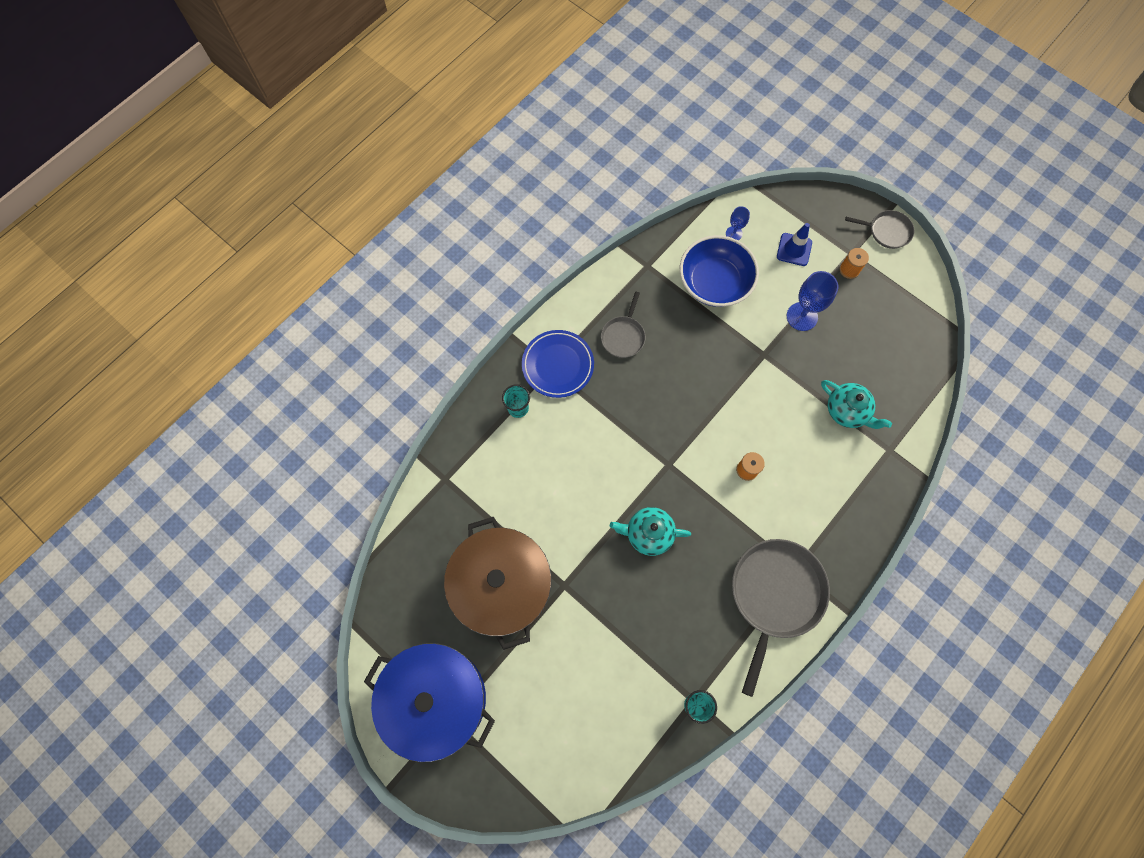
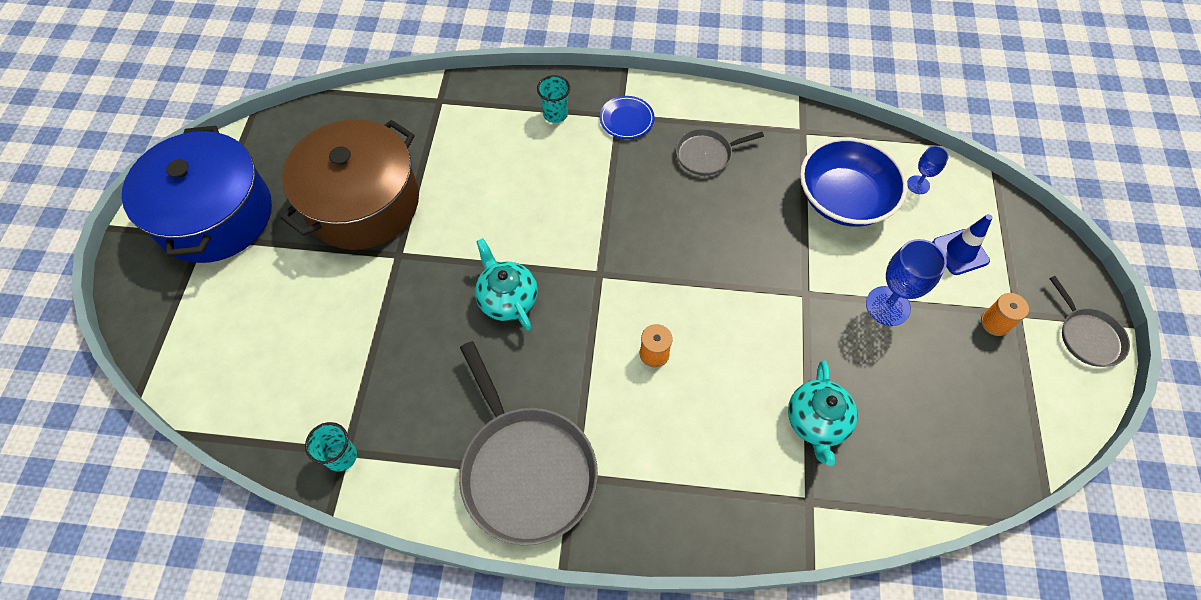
camera: 55 degrees right, 10 degrees down
(558, 365) = (626, 120): blue plate -> blue plate, size x0.63
(775, 595) = (525, 470): grey pan -> grey pan turned 75 degrees clockwise

